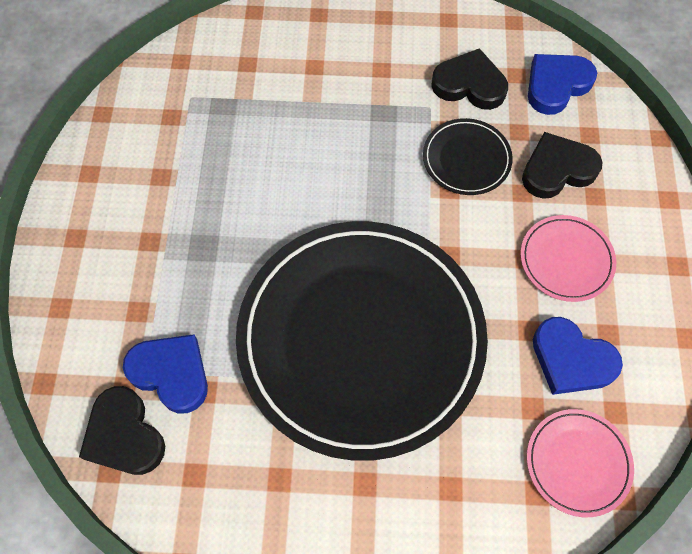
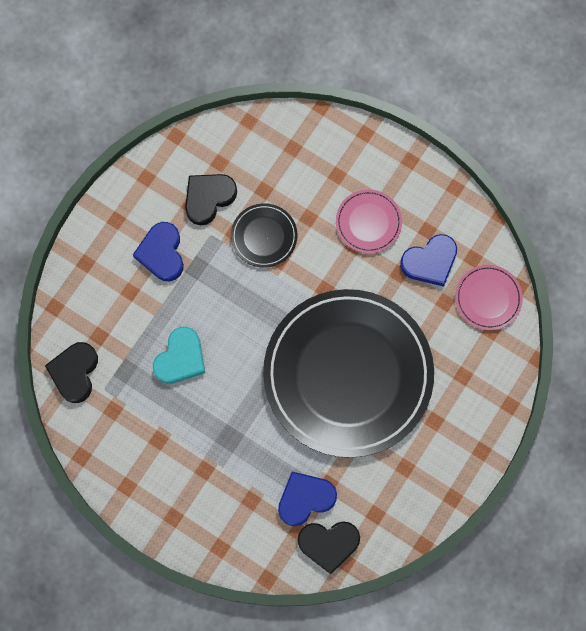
camera: 60 degrees left, 10 degrees up
(269, 150) = (180, 358): none -> turquoise heart
(556, 85) = (243, 143): blue heart -> blue heart (162, 253)
(557, 169) = (305, 185): black heart -> black heart (74, 372)

